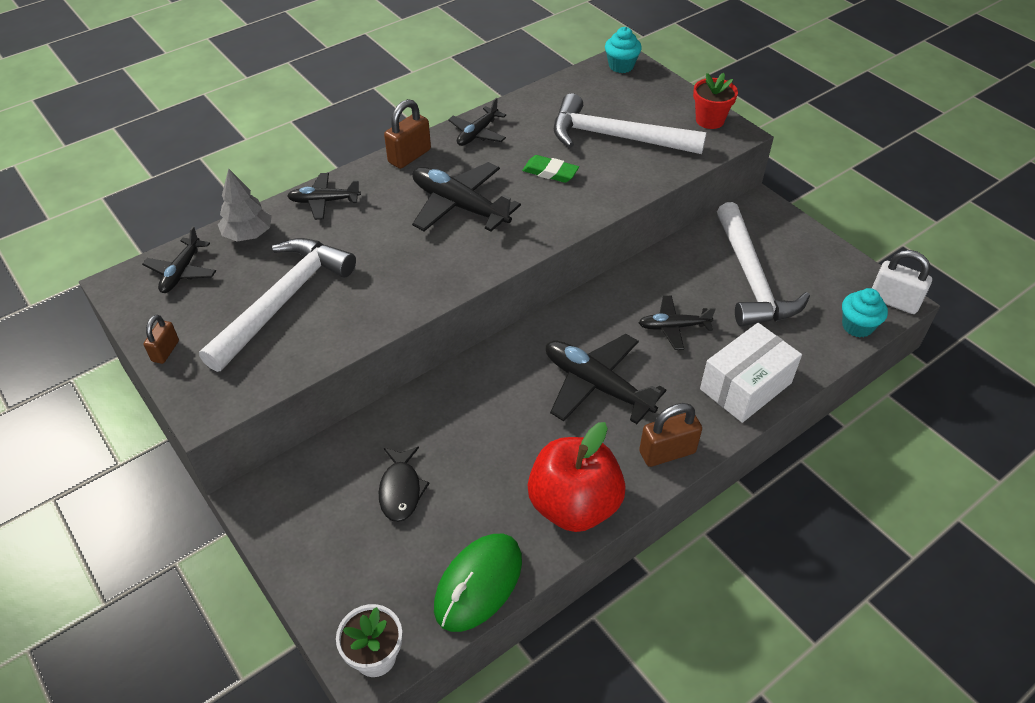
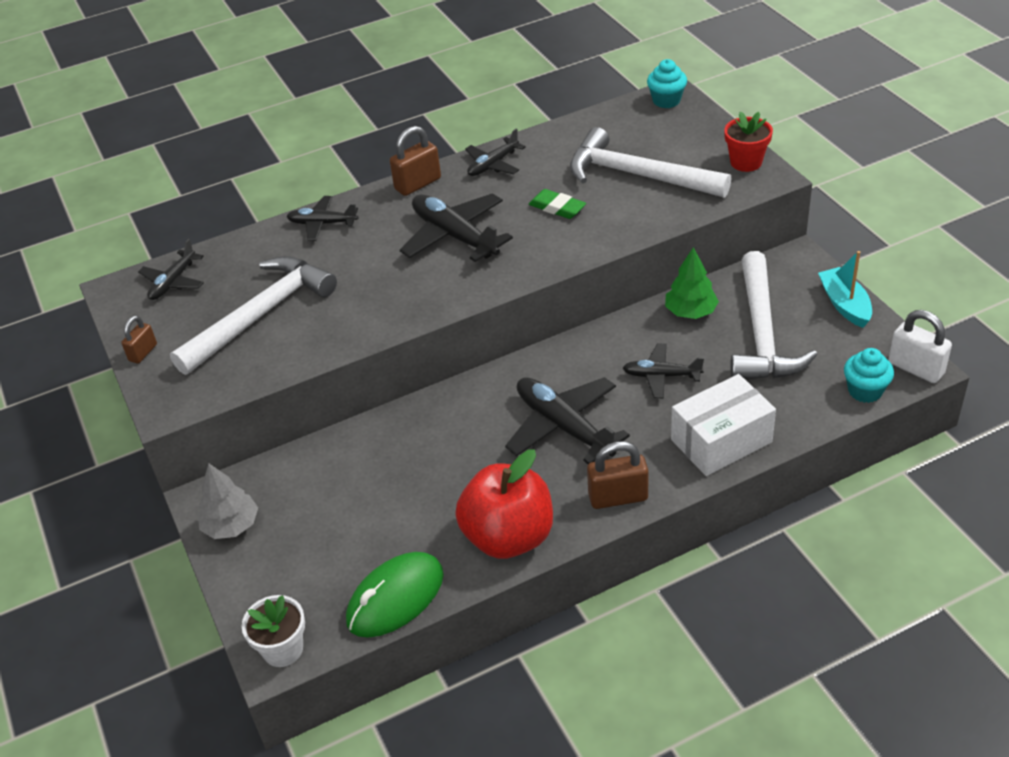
camera: 15 degrees right, 5 degrees down
(248, 234) = (242, 251): grey tree -> grey tree (231, 526)
(401, 490) = (343, 506): black fish -> none
(682, 263) = (690, 312): none -> green tree
(814, 246) = (844, 304): none -> turquoise boat

